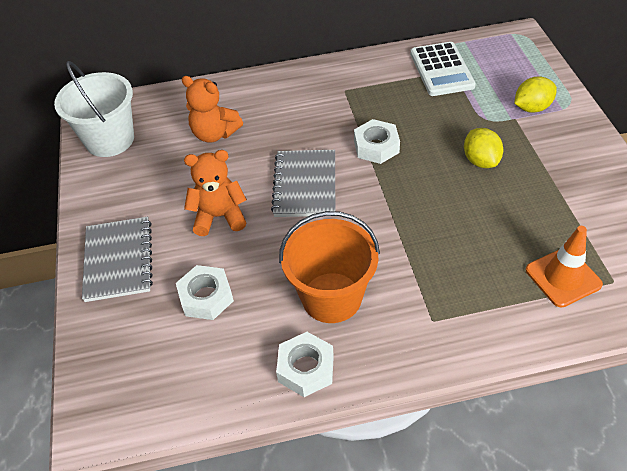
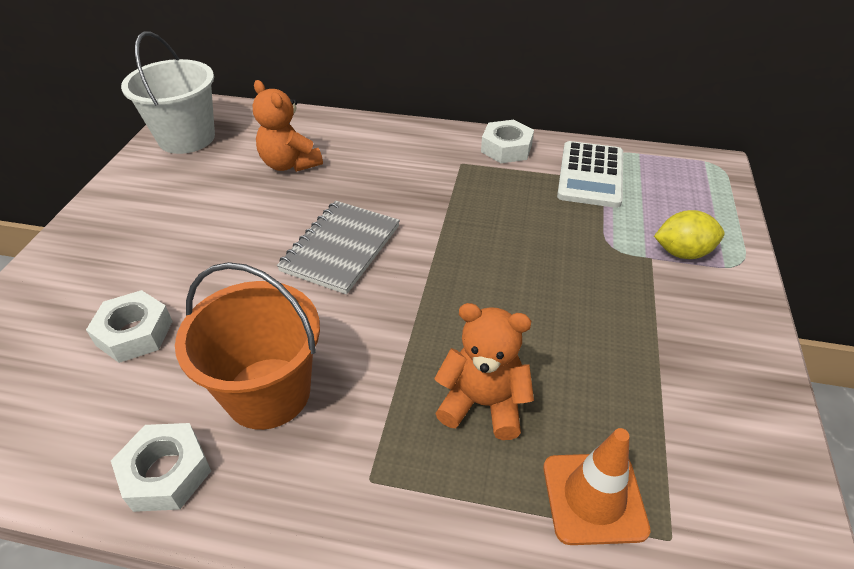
camera: 20 degrees right, 5 degrees down
(118, 260) = (87, 257): grey notebook -> none
(219, 216) = (223, 249): orange teddy bear -> orange teddy bear (483, 403)
(376, 147) = (453, 234): white nut -> white nut (506, 148)
(480, 161) = (573, 294): yellow lemon -> none

